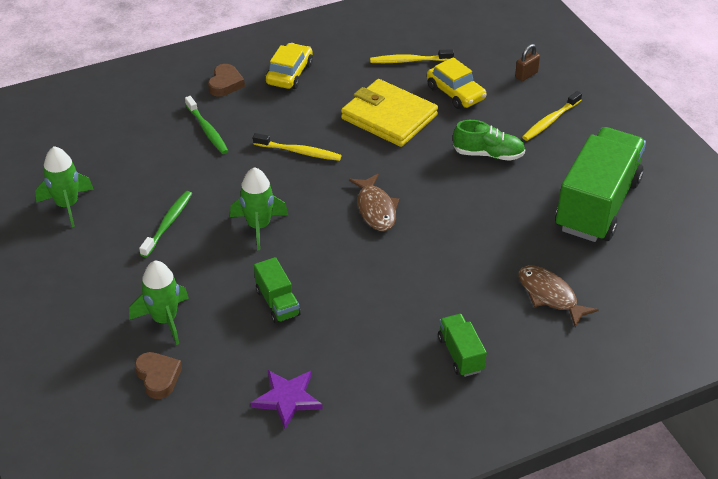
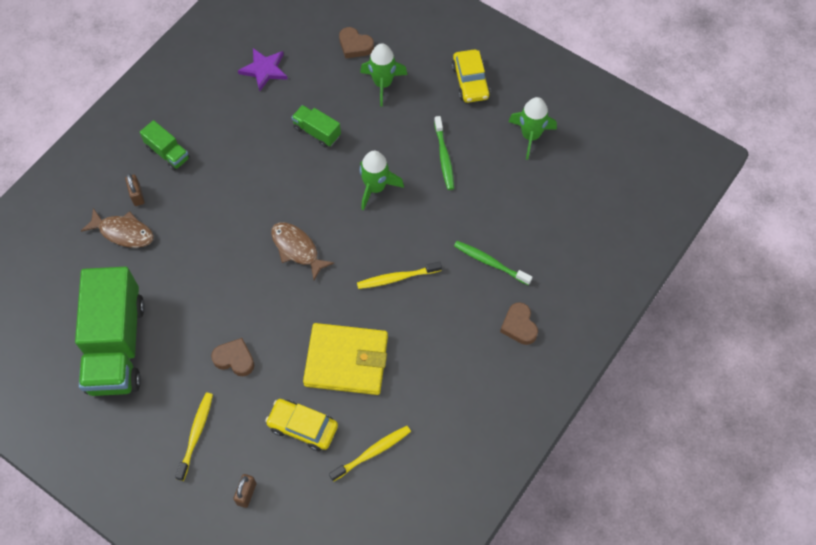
camera: 150 degrees right, 20 degrees up
(289, 74) = (472, 371): yellow car -> yellow car (470, 82)
(488, 154) = (234, 359): green shoe -> brown heart
(518, 325) = (137, 195): none -> brown padlock

